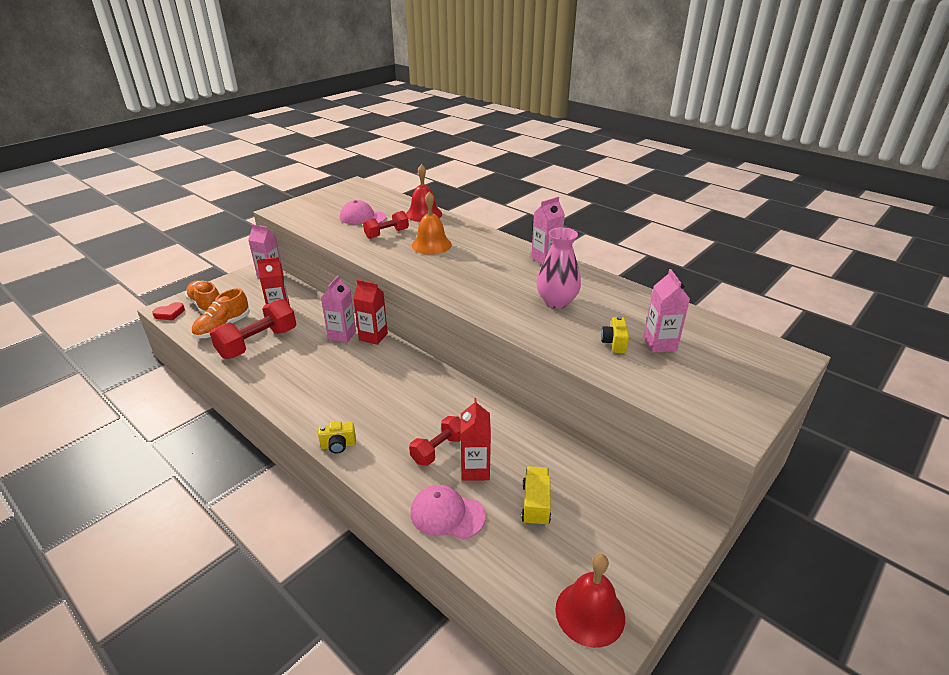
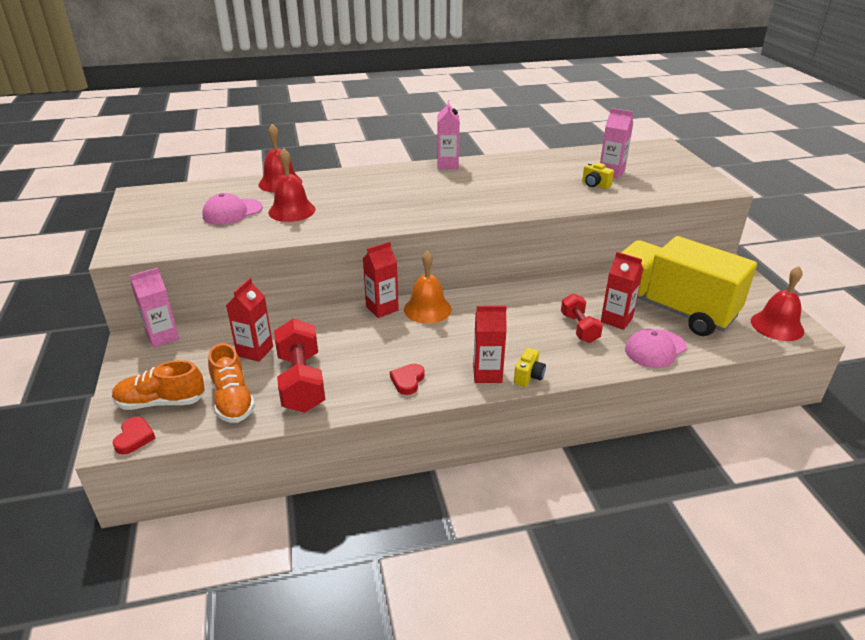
camera: 55 degrees left, 0 degrees up
(289, 386) = (407, 381): none -> red heart
(326, 421) = (487, 374): none -> red carton
(342, 335) = (356, 325): pink carton -> none
(387, 234) = (292, 211): red dumbbell -> red bell
(431, 245) = (350, 198): orange bell -> orange bell (427, 309)
(536, 504) = (671, 308): yellow truck -> yellow truck, size x2.47
(556, 301) = (517, 183): pink vase -> none

